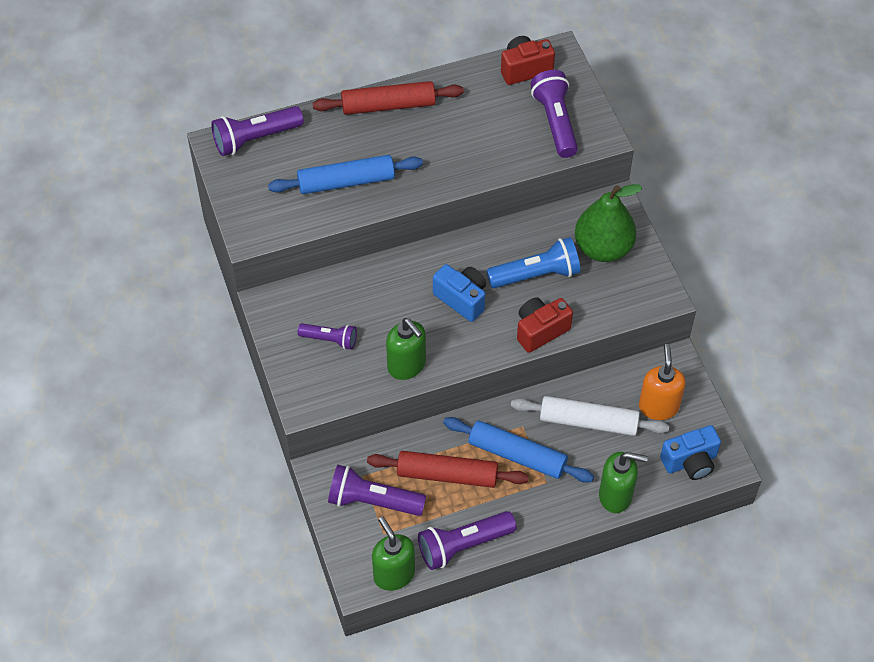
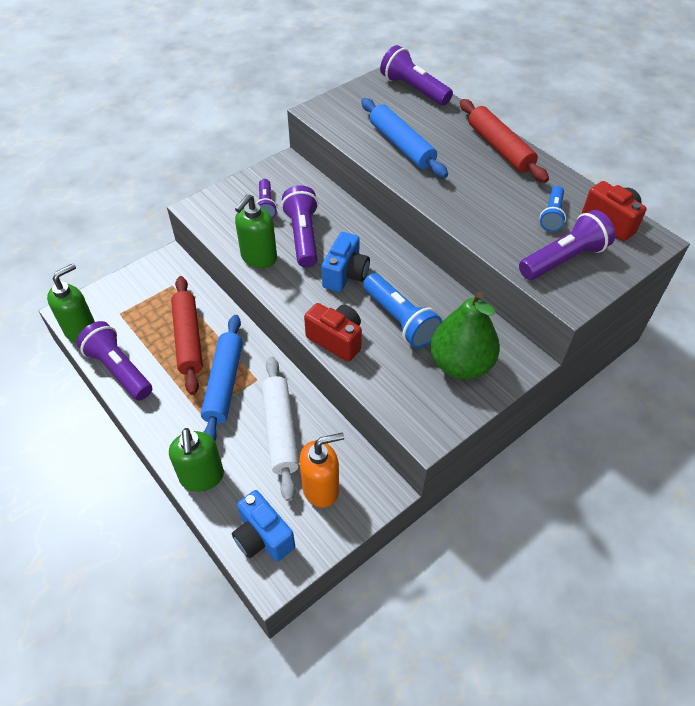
camera: 70 degrees right, 5 degrees down
(373, 501) = (149, 298): purple flashlight -> purple flashlight (303, 236)
(499, 106) = (552, 216): none -> blue flashlight

